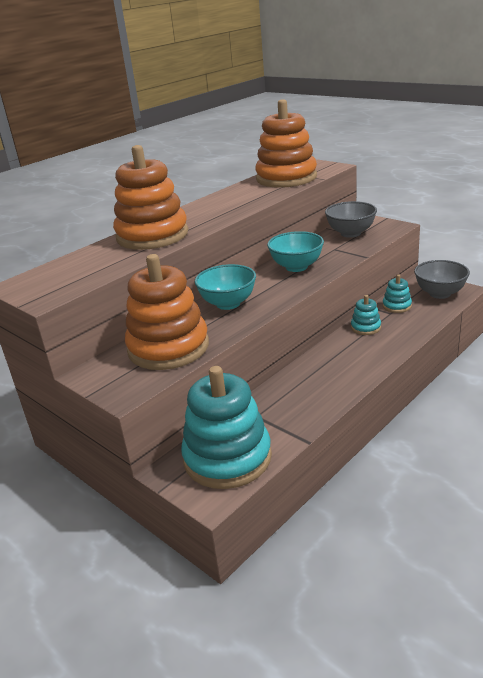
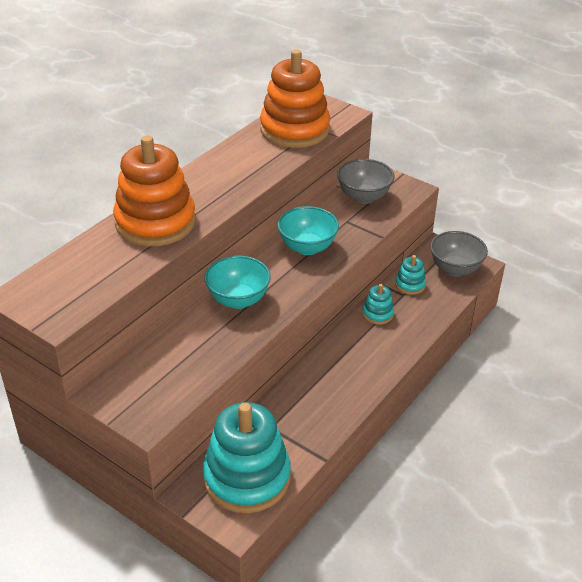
camera: 10 degrees left, 10 degrees up
(168, 348) = (183, 361): orange stacking toy -> none

